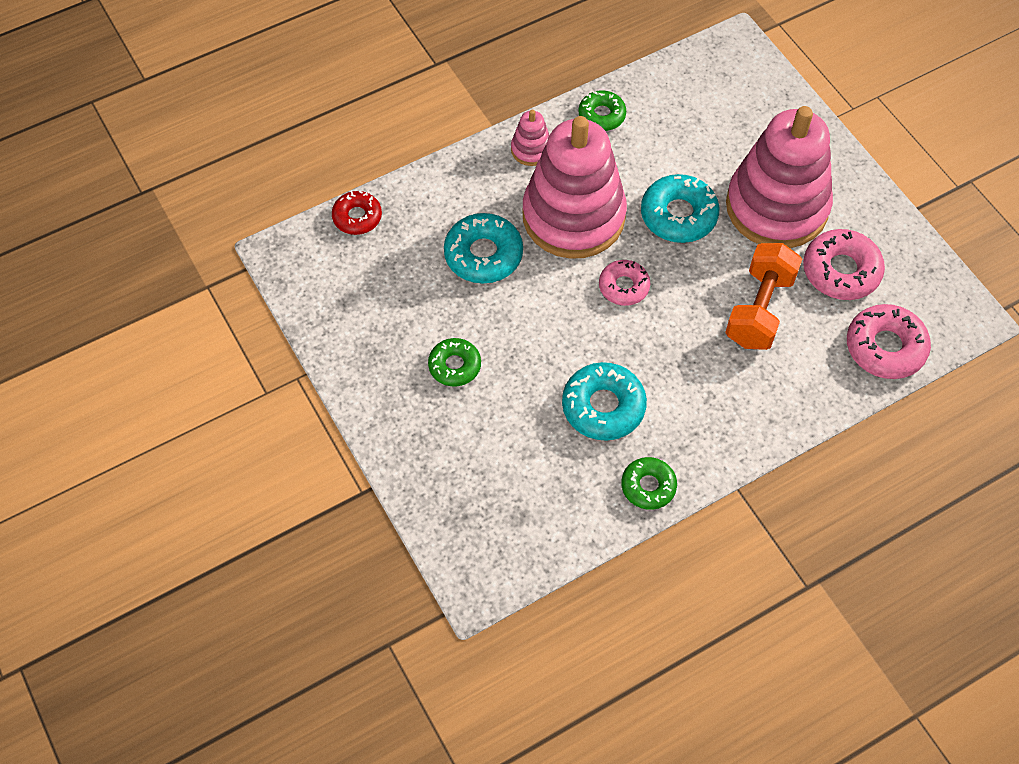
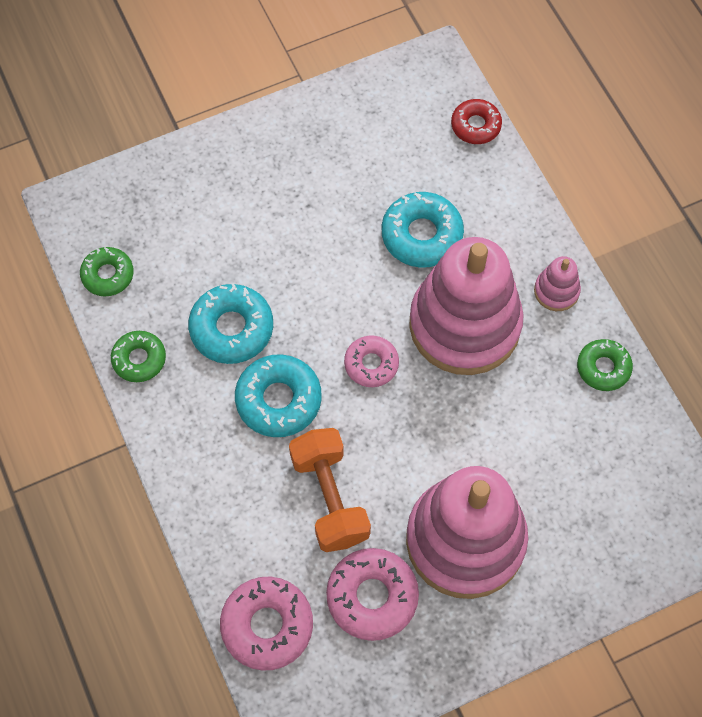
camera: 95 degrees right, 5 degrees up
(454, 366) = (294, 201): green donut -> green donut (108, 275)
(678, 215) = (460, 431): turquoise donut -> turquoise donut (278, 400)
(759, 309) = (329, 498): orange dumbbell -> orange dumbbell turned 45 degrees clockwise

